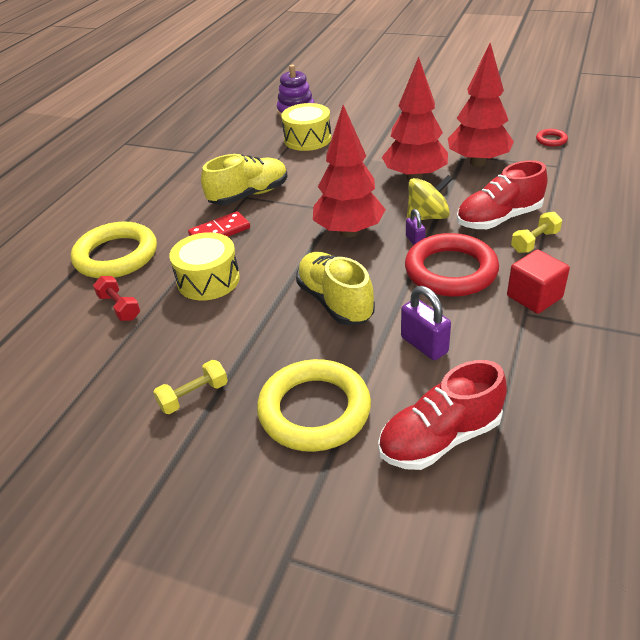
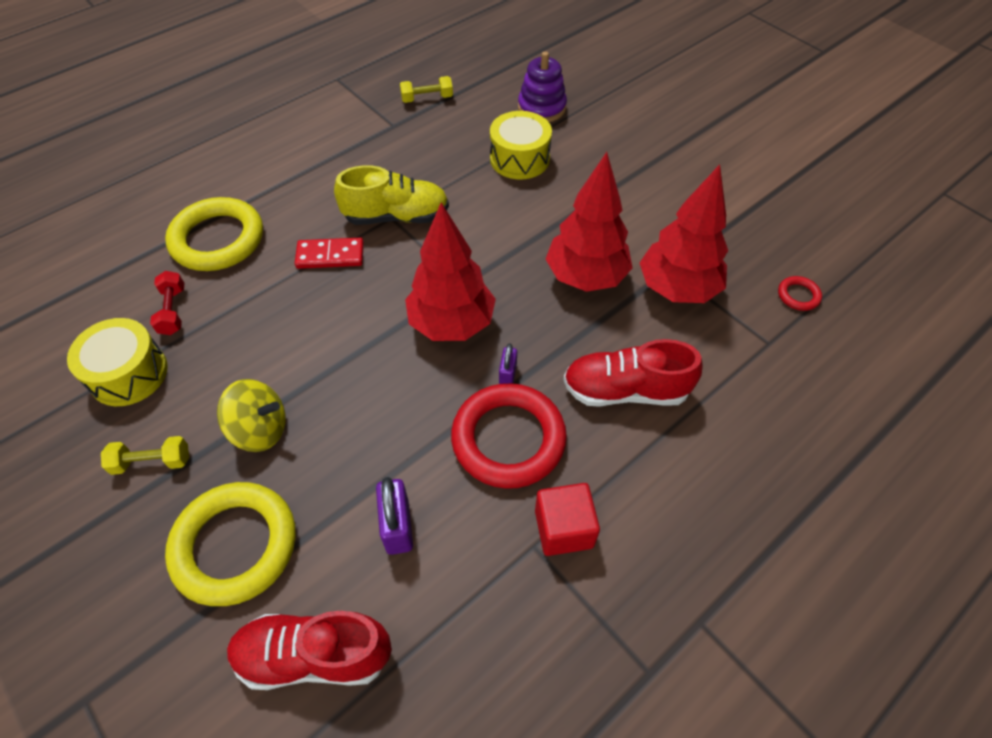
camera: 25 degrees right, 15 degrees up
(208, 280) = (271, 318): yellow drum -> yellow drum (128, 374)
(335, 302) = (361, 416): yellow shoe -> none
(428, 217) = (550, 345): yellow spinning top -> yellow spinning top (260, 429)
(535, 242) = (635, 448): yellow dumbbell -> yellow dumbbell (427, 98)

